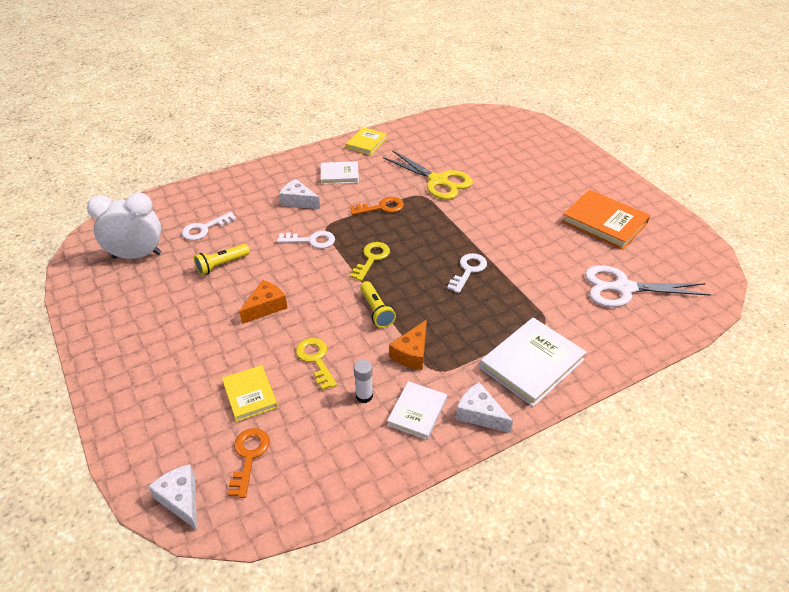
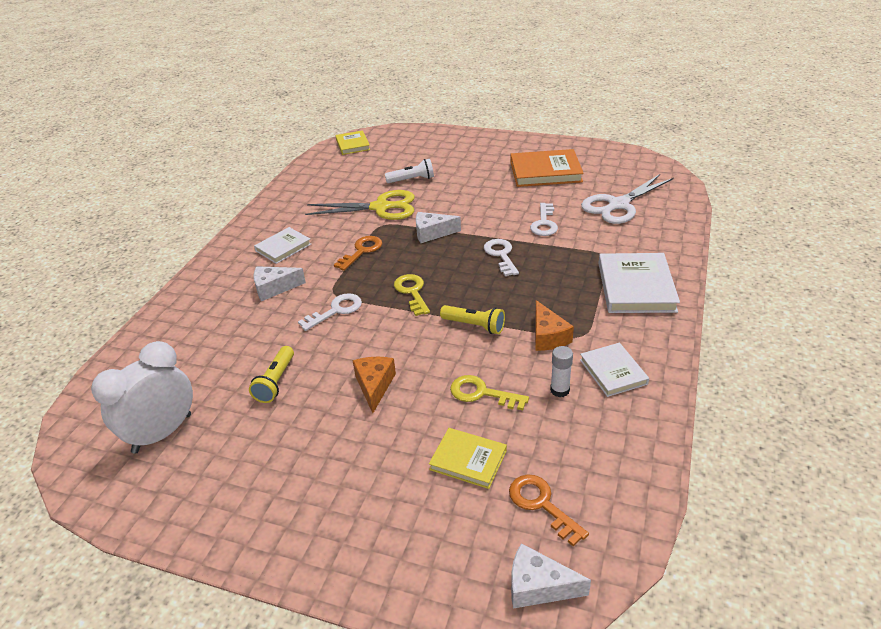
camera: 40 degrees left, 5 degrees down
(204, 229) = (207, 364): white key -> white key (544, 223)
(366, 143) = (271, 211): yellow book -> yellow book (352, 145)
(479, 414) = (654, 342): white cheese -> white cheese (432, 233)
(490, 170) = (412, 180): none -> white flashlight

